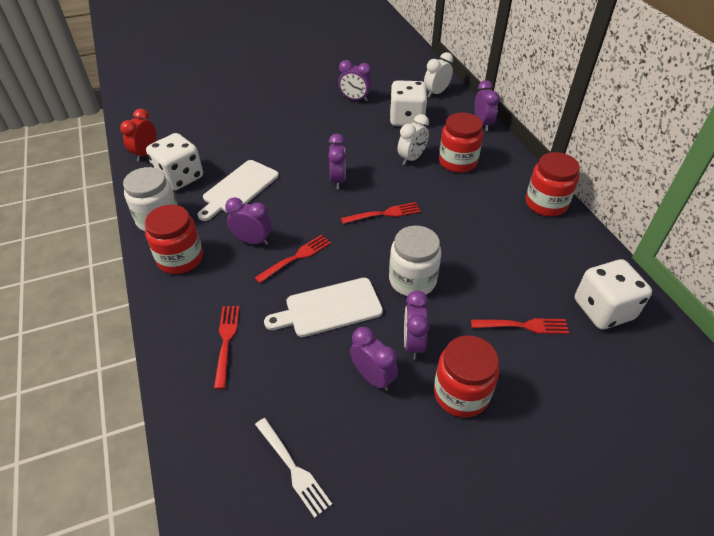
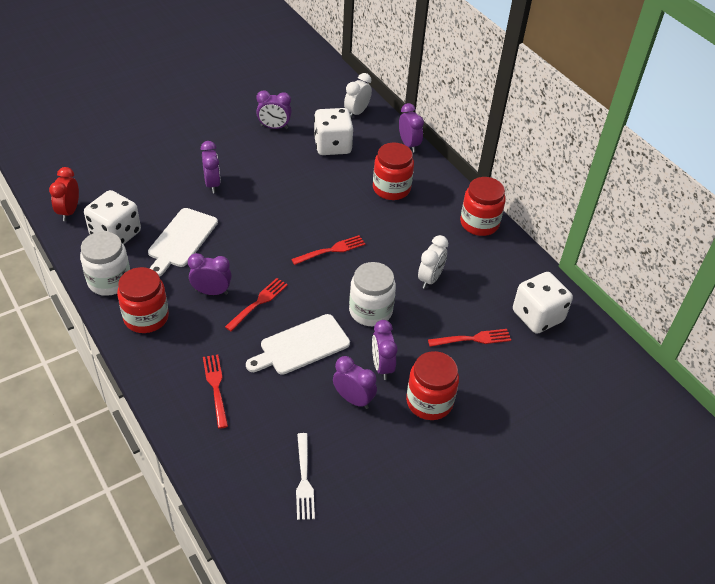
camera: 15 degrees left, 0 degrees up
(293, 468) = (304, 479): white fork -> white fork turned 45 degrees clockwise
(338, 180) = (278, 220): purple clock -> purple clock (212, 184)
(411, 158) = (346, 189): white clock -> white clock (430, 279)

